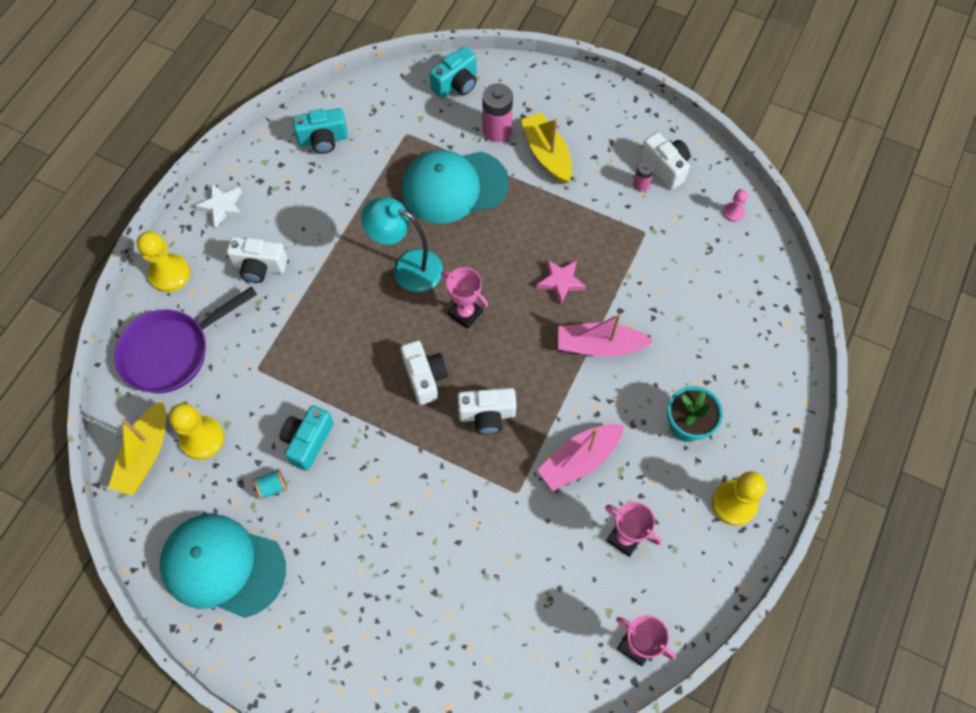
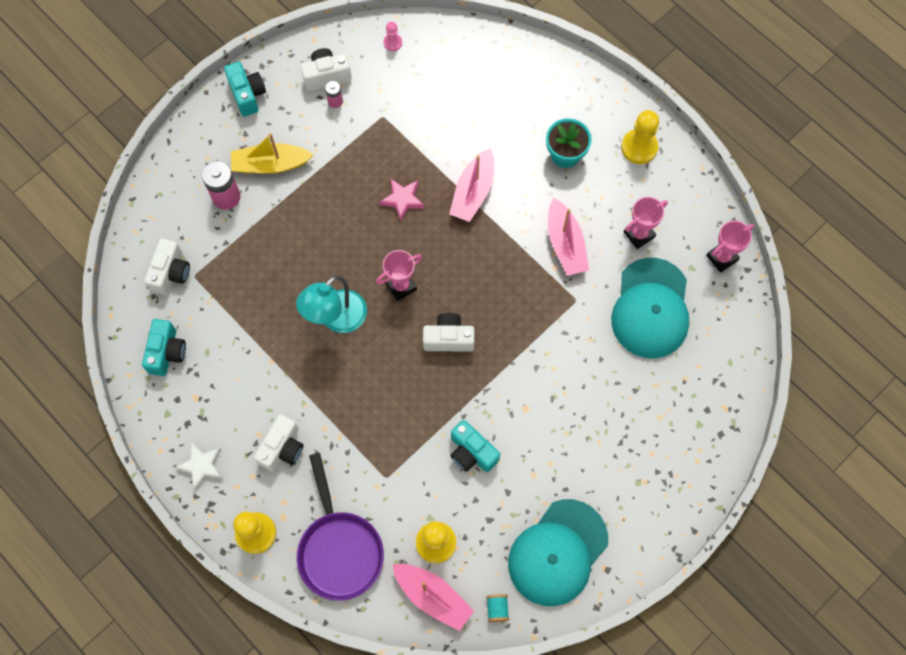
camera: 70 degrees left, 5 degrees up
(145, 454) = (433, 596): yellow boat -> pink boat
(272, 487) = (502, 493): turquoise spool -> turquoise spool (497, 609)
(454, 187) = (270, 253): turquoise cap -> turquoise cap (650, 308)
(456, 84) = (158, 214): turquoise camera -> turquoise camera (247, 94)
(487, 415) = (501, 300): white camera -> white camera (171, 273)

